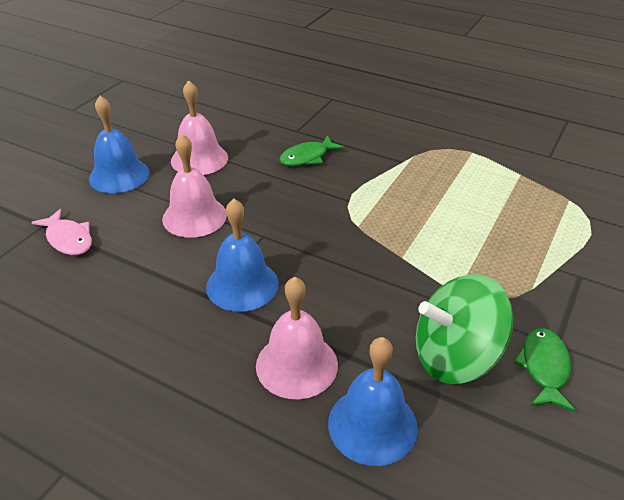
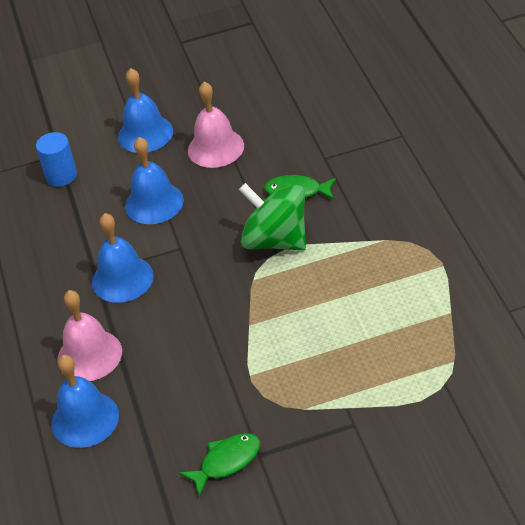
camera: 50 degrees right, 5 degrees up
(68, 239) = (61, 176): pink fish -> blue cylinder
(194, 216) = (154, 203): pink bell -> blue bell
(455, 356) = (184, 416): green spinning top -> green spinning top (276, 240)

